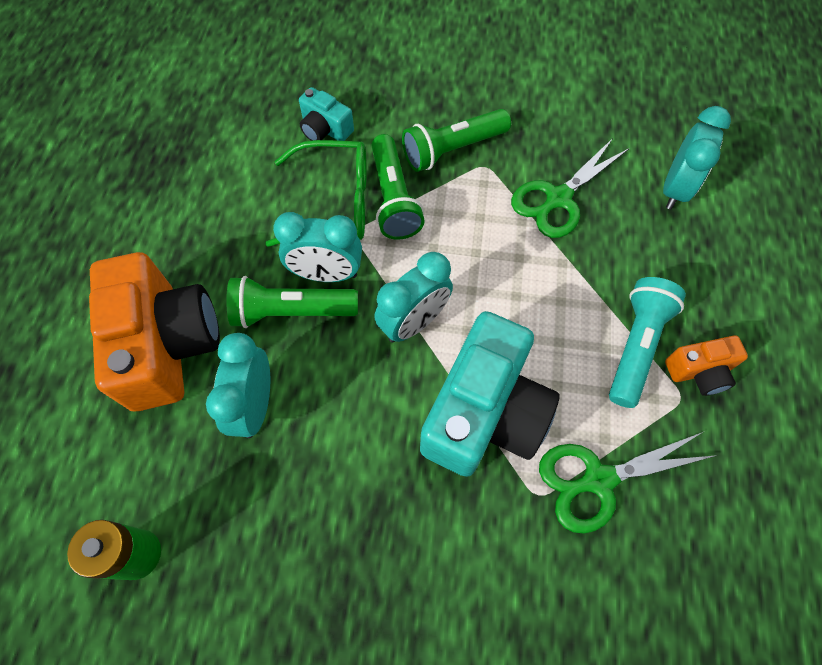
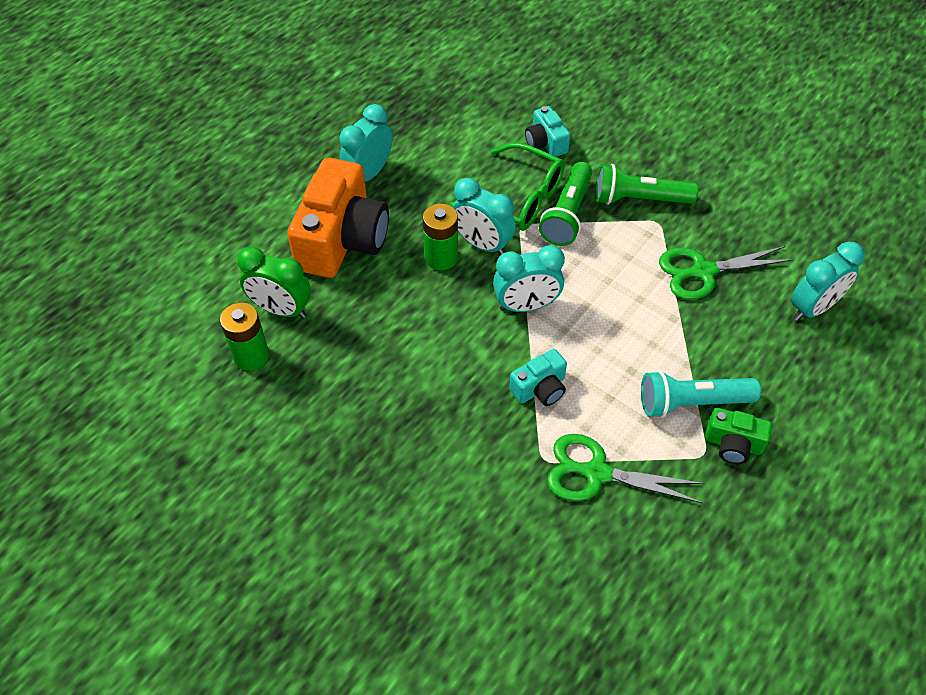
camera: 30 degrees right, 10 degrees down
(142, 471) = (281, 309): none -> green clock
(255, 405) = (379, 305): turquoise clock -> turquoise clock (369, 174)
(292, 312) = (441, 258): green flashlight -> green battery
(484, 412) = (540, 388): turquoise camera -> turquoise camera, size x0.47
(636, 346) = (692, 402): turquoise flashlight -> turquoise flashlight turned 150 degrees counterclockwise
(699, 371) = (733, 444): orange camera -> green camera

